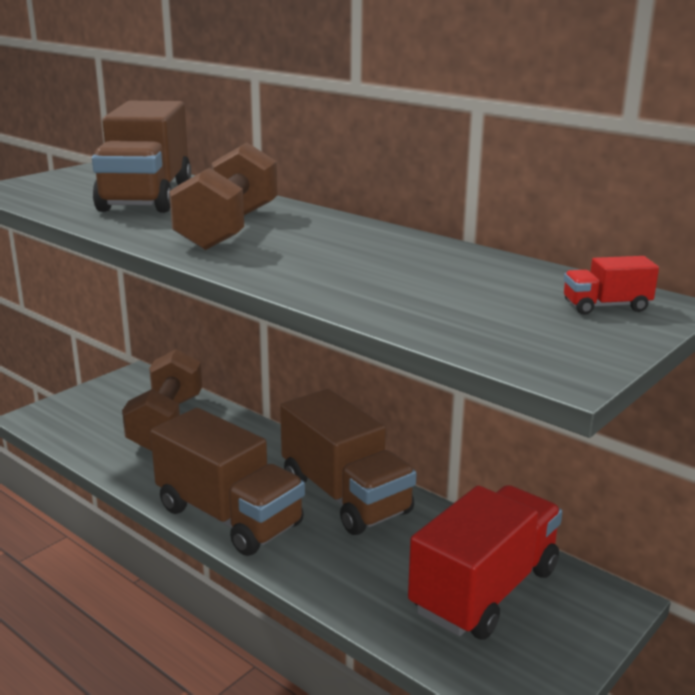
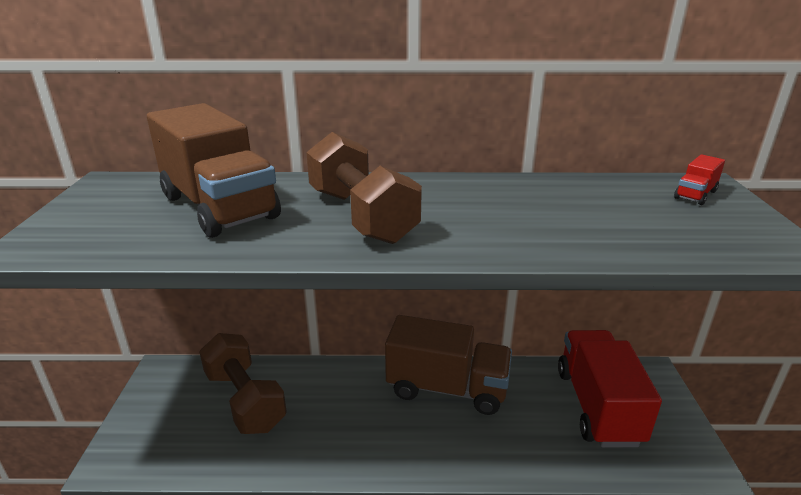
camera: 40 degrees left, 5 degrees up
(229, 516) = (398, 452): brown truck -> none

